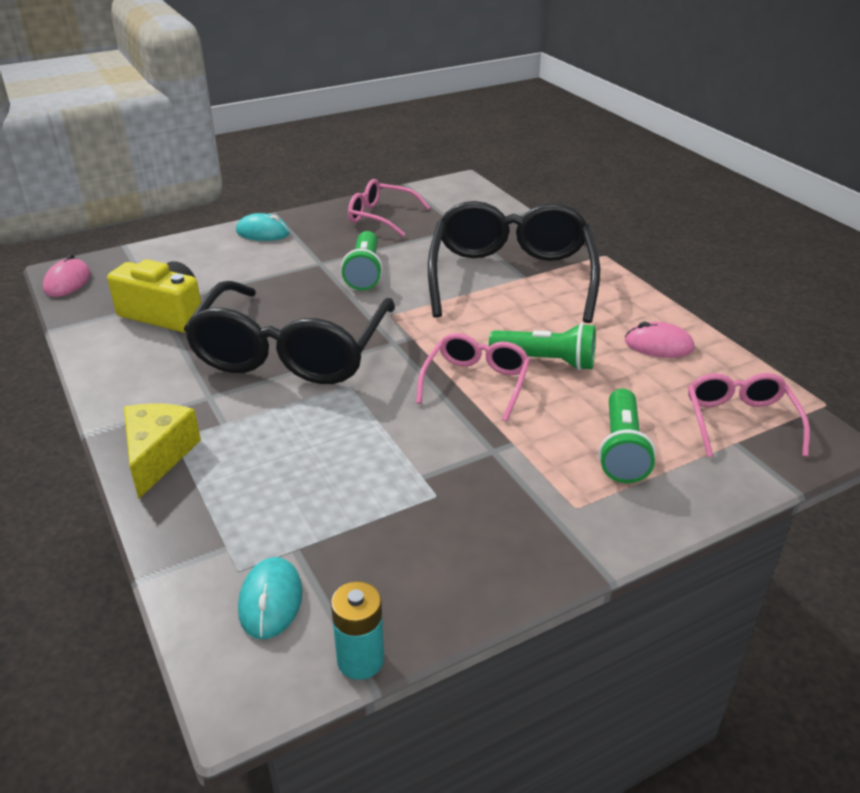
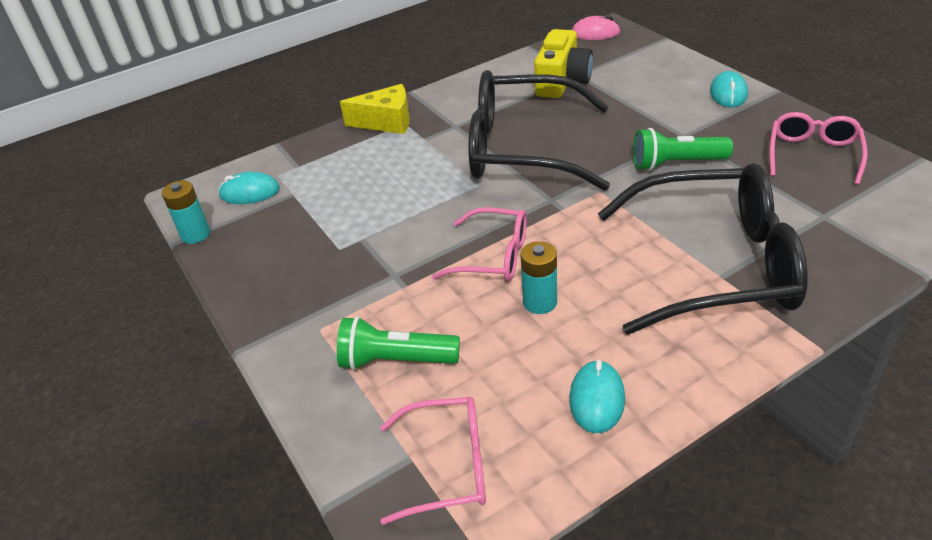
camera: 90 degrees right, 5 degrees up
(546, 361) = (540, 302): green flashlight -> turquoise battery
(658, 345) = (596, 399): pink mouse -> turquoise mouse

